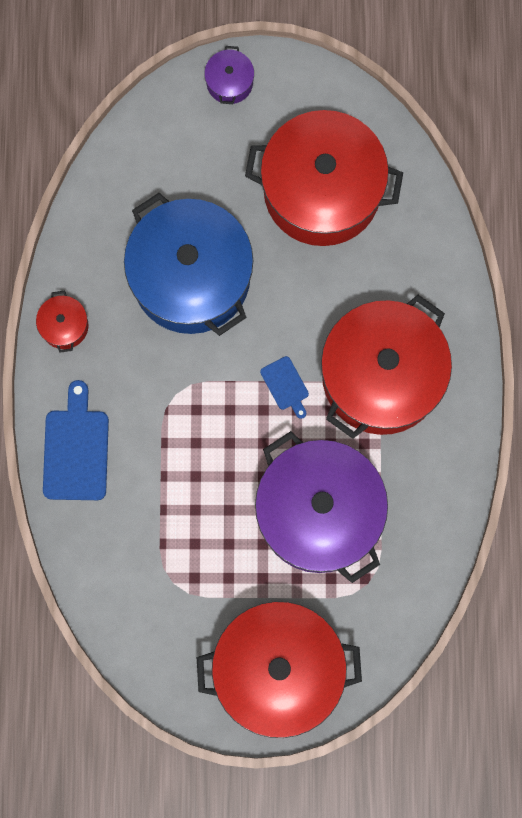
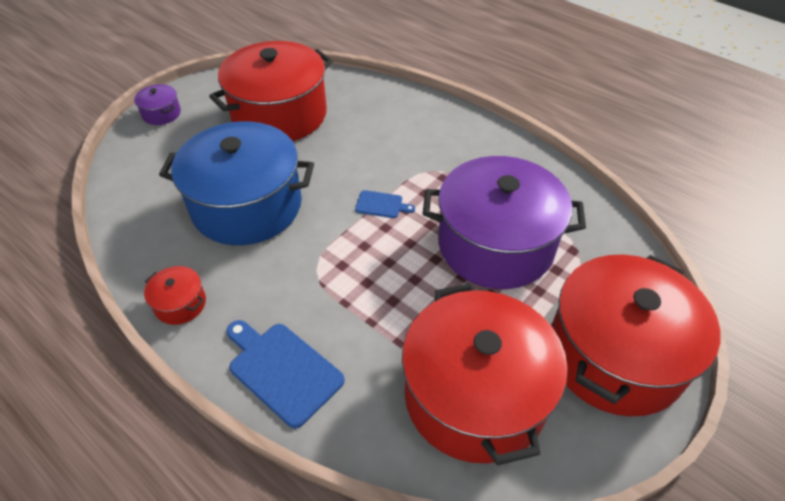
camera: 50 degrees left, 30 degrees down
(381, 376) = (428, 156): red pot -> red pot (475, 395)

